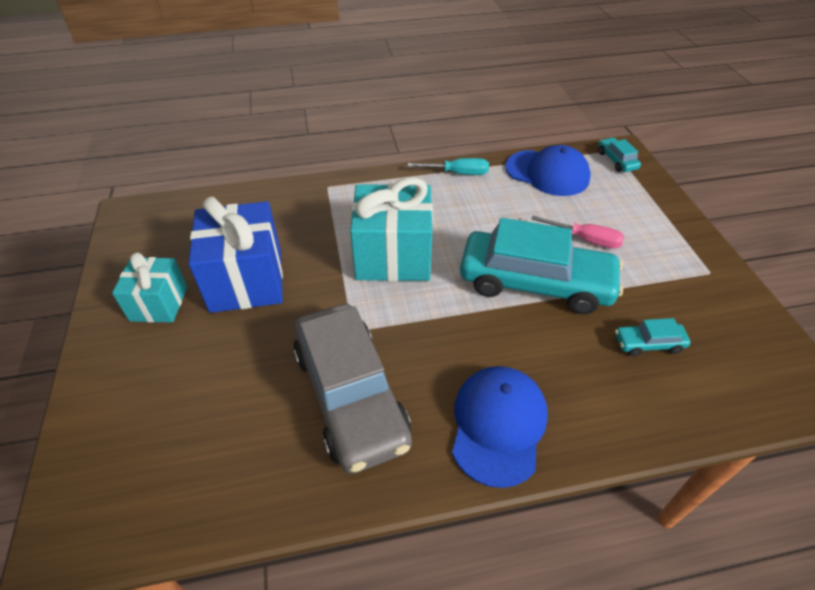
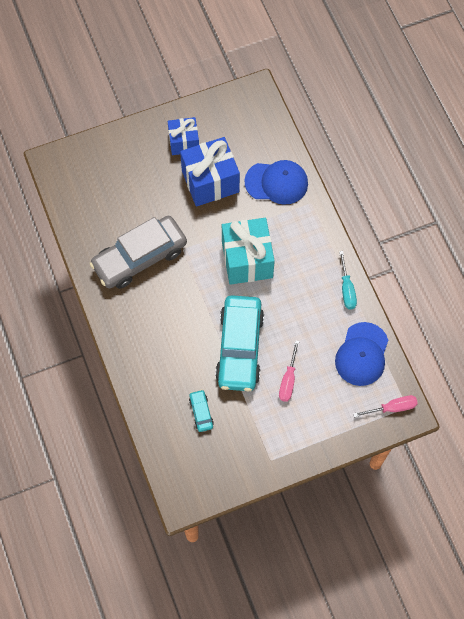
camera: 80 degrees right, 20 degrees up
(159, 304) = (184, 142): turquoise gift -> blue gift
(498, 425) = (133, 331): blue cap -> blue cap (276, 183)
(616, 160) = (392, 408): turquoise car -> pink screwdriver

